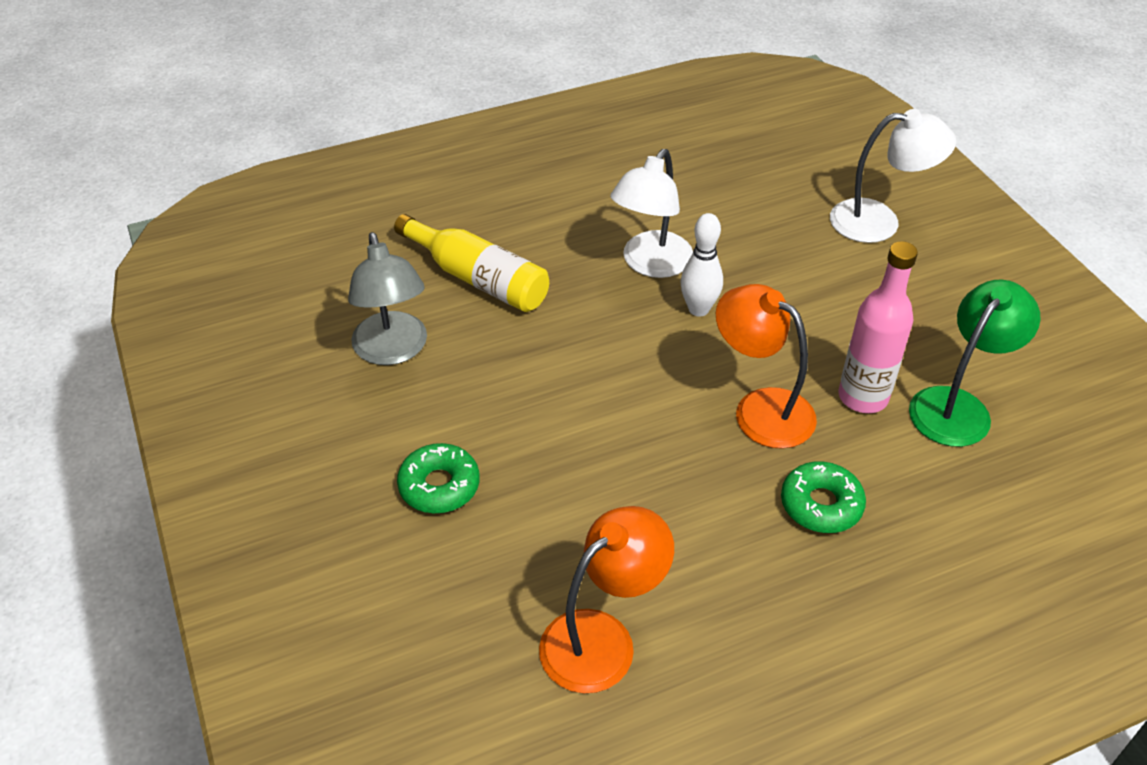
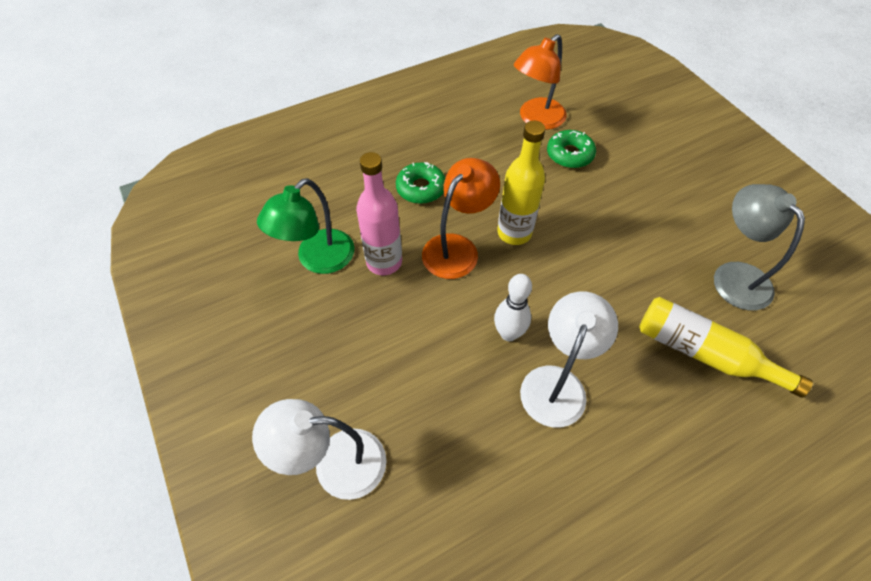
camera: 175 degrees right, 10 degrees up
(439, 486) = (651, 184): green donut -> green donut (569, 154)
(676, 424) = (514, 233): none -> yellow bottle
(760, 409) = (457, 248): orange lamp -> orange lamp turned 90 degrees counterclockwise

